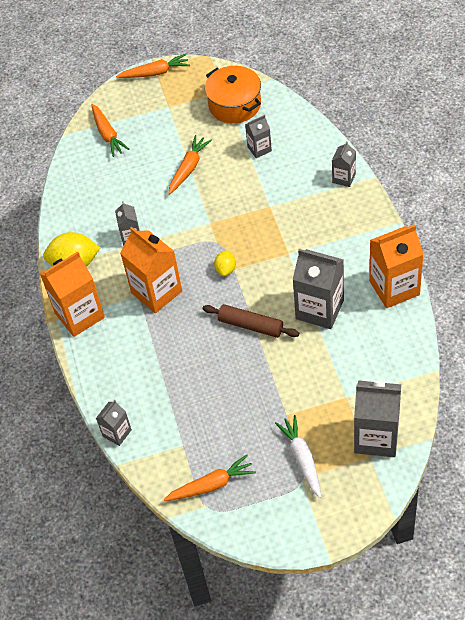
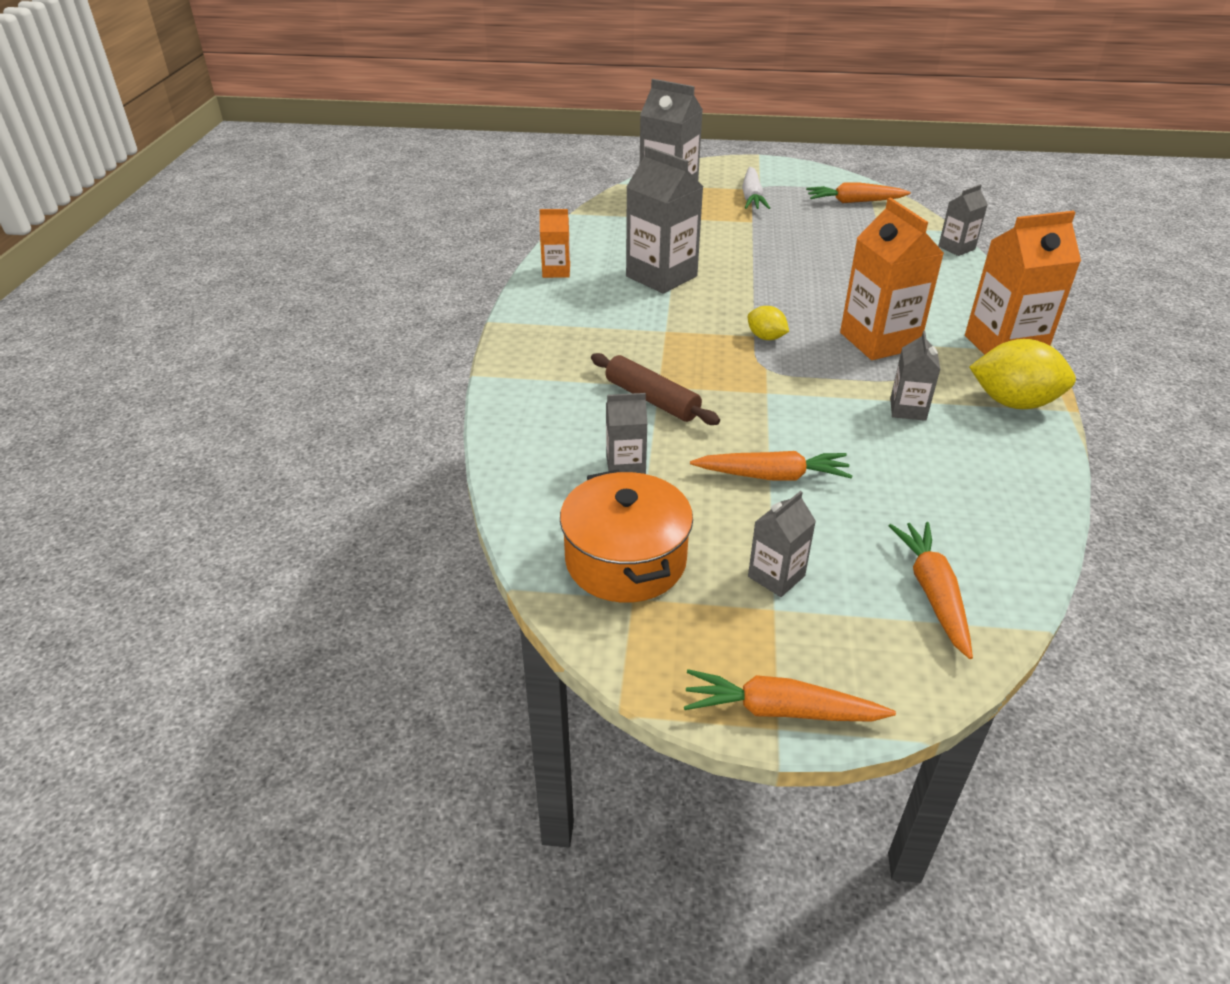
camera: 165 degrees left, 15 degrees down
(188, 168) = (772, 476): orange carrot -> orange carrot turned 135 degrees counterclockwise
(226, 269) = (766, 337): yellow lemon -> yellow lemon turned 75 degrees counterclockwise
(251, 325) = (757, 284): brown rolling pin -> brown rolling pin (652, 399)
(344, 178) = (519, 386): grey carton -> grey carton (776, 576)
(394, 288) = (556, 271): orange carton -> orange carton, size x0.53

